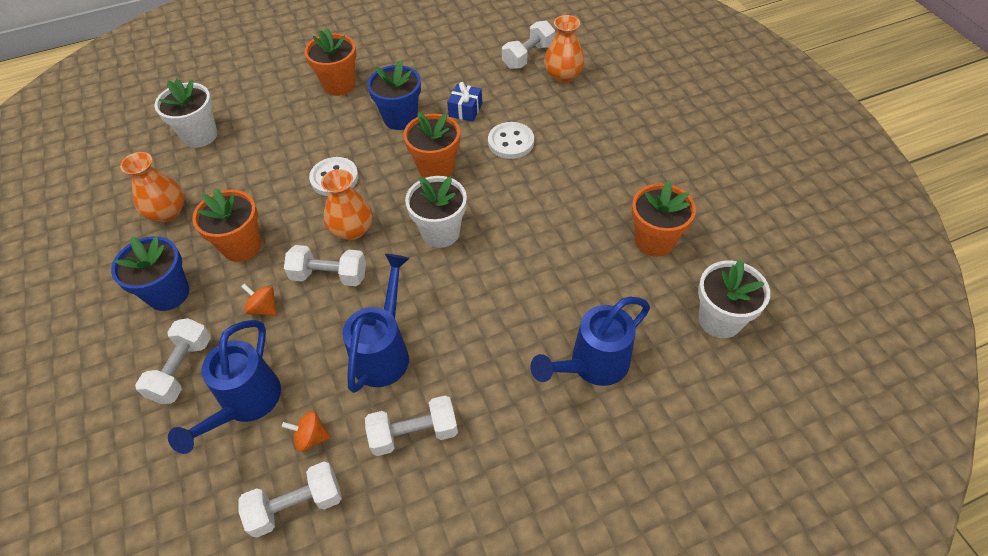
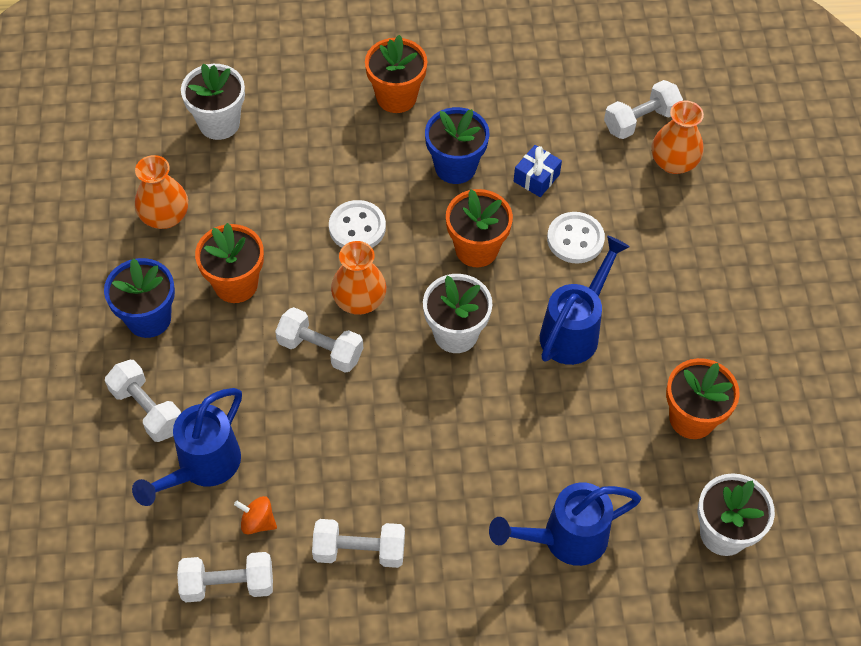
camera: 15 degrees right, 5 degrees up
(182, 369) = (147, 409): white dumbbell -> white dumbbell turned 75 degrees counterclockwise
(264, 308) = (243, 366): orange spinning top -> none
(384, 351) = (354, 454): blue watering can -> blue watering can (575, 330)

